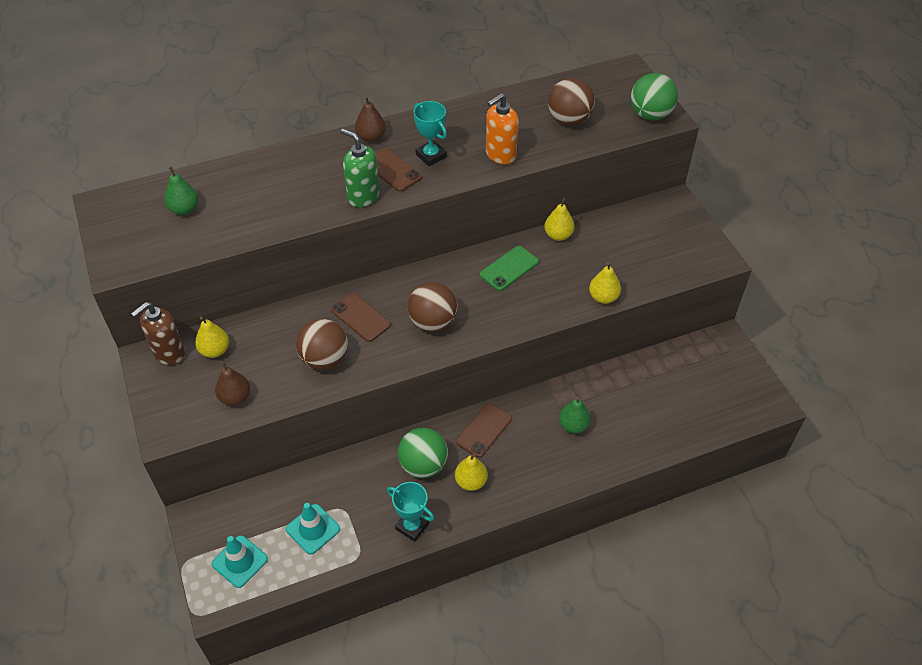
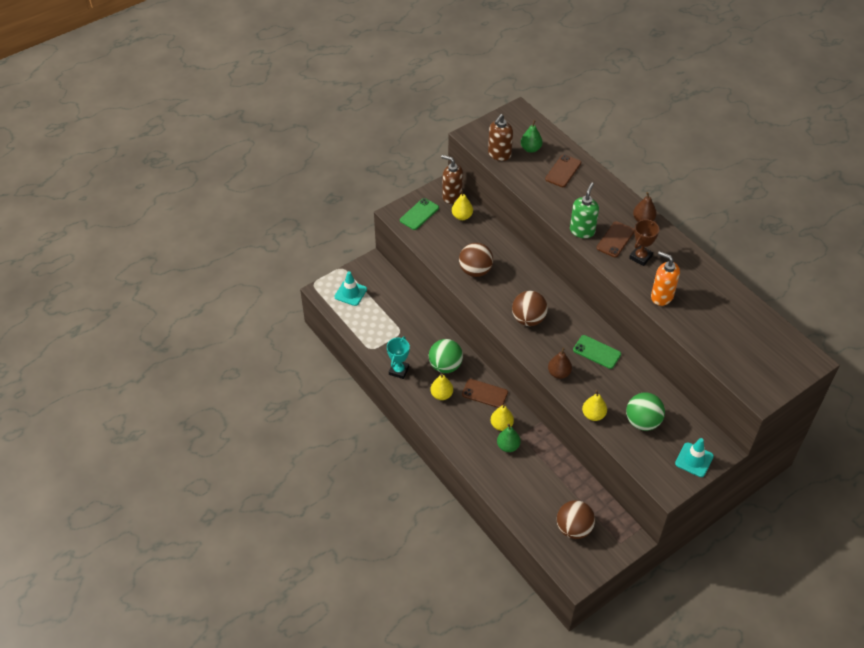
camera: 75 degrees right, 0 degrees up
(175, 245) = (499, 154): none -> brown soap dispenser
(182, 402) = (419, 214): none -> green phone
(235, 397) = (431, 236): brown pear -> brown pear (559, 373)
(313, 529) = (381, 321): turquoise traffic cone -> turquoise traffic cone (694, 460)
(360, 317) = (517, 279): brown phone -> brown phone (563, 171)
(431, 156) = (640, 257): turquoise trophy -> brown trophy
(558, 235) = (644, 376): yellow pear -> yellow pear (501, 425)
(569, 120) = (723, 331): brown ball -> brown ball (573, 528)
(650, 115) = (759, 384): green ball -> green ball (642, 422)

